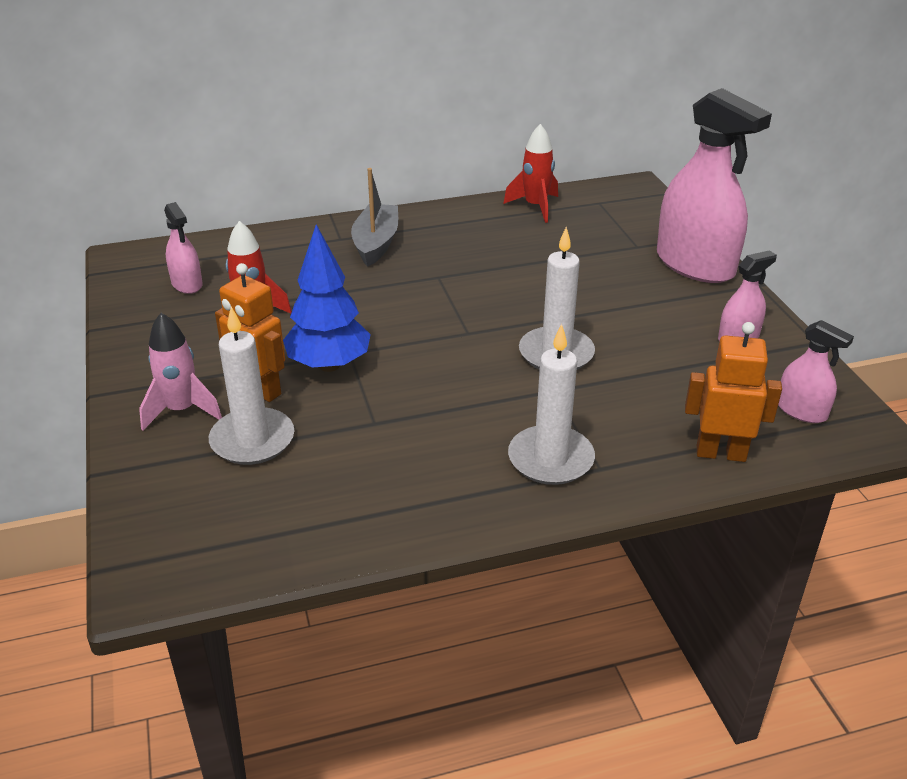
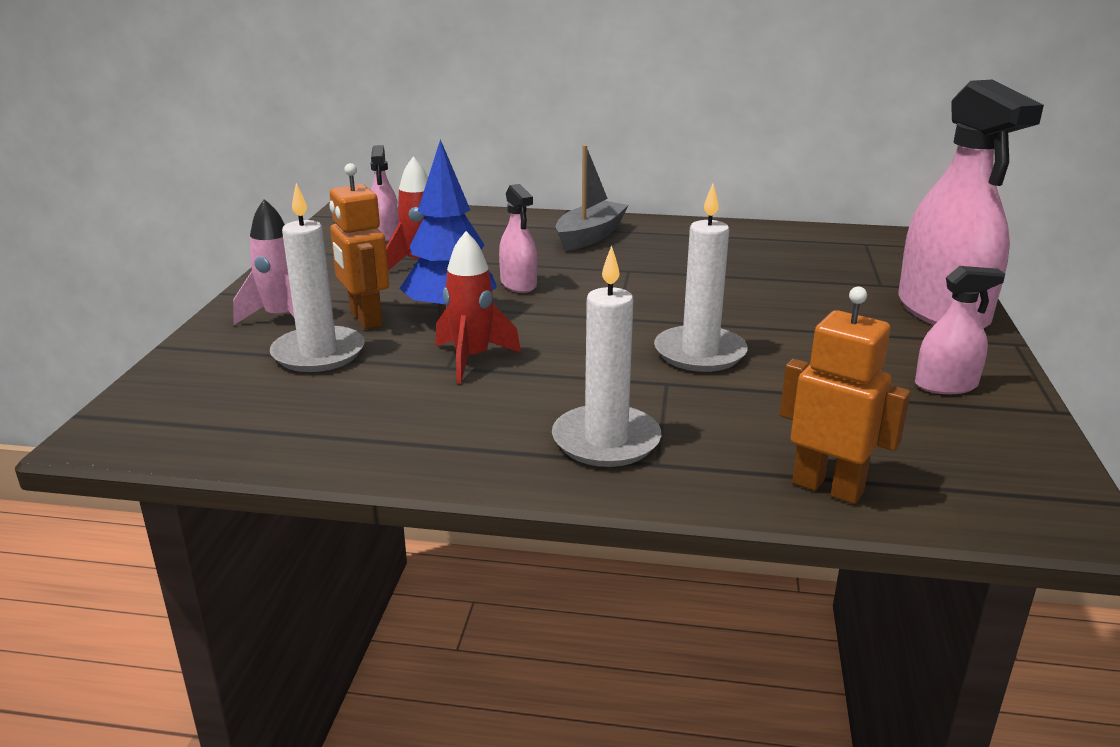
camera: 25 degrees right, 10 degrees down
(535, 207) = (787, 236): red rocket -> red rocket (472, 359)
(801, 411) = (980, 473): pink spray bottle -> pink spray bottle (518, 284)

